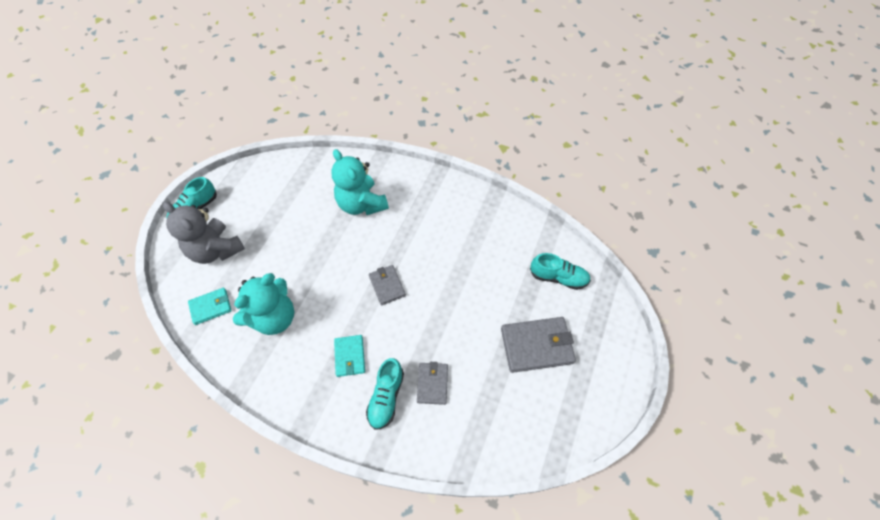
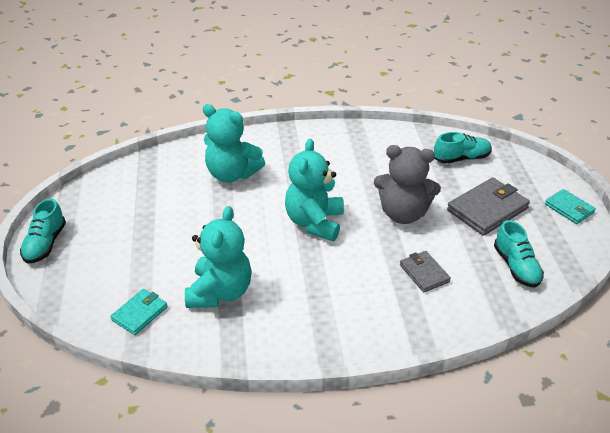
camera: 30 degrees left, 20 degrees down
(216, 250) = (102, 266): grey teddy bear -> grey teddy bear (403, 214)
(350, 356) = (327, 288): turquoise wallet -> turquoise wallet (569, 208)
(386, 397) = (391, 302): turquoise shoe -> turquoise shoe (516, 267)
(387, 286) = (314, 223): grey wallet -> turquoise teddy bear

